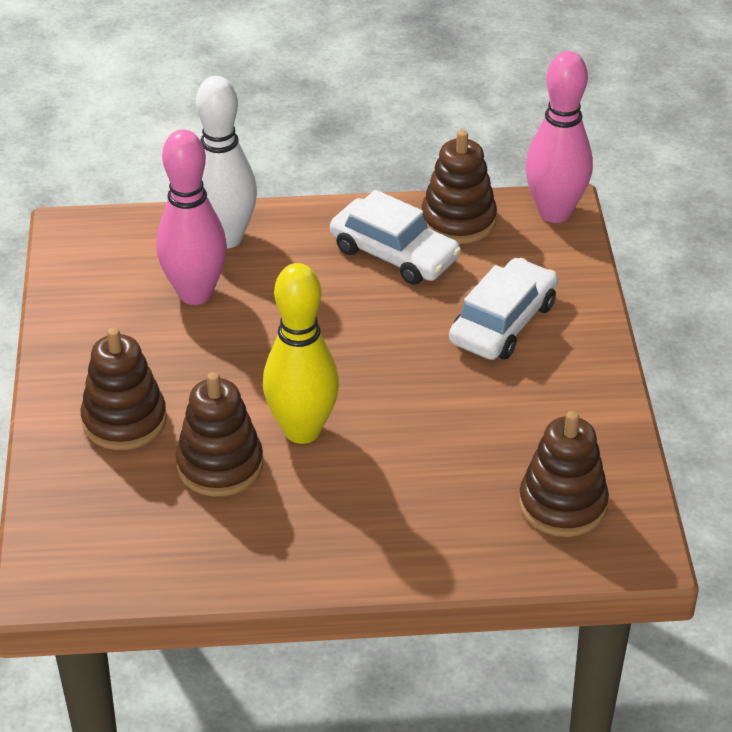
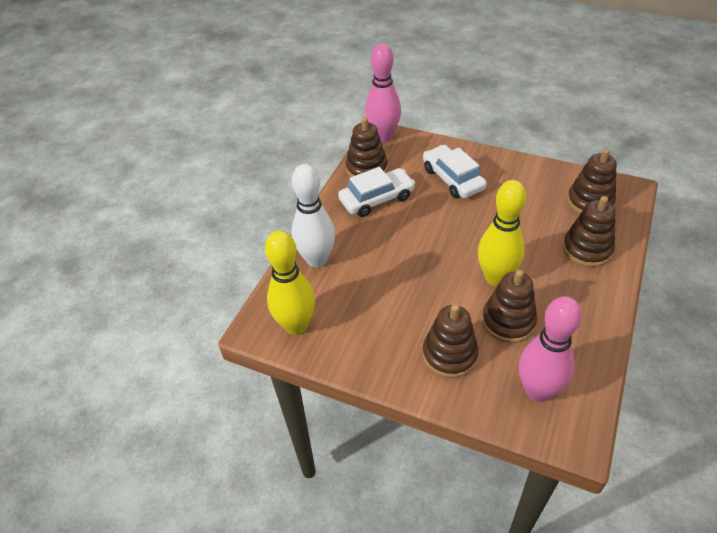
camera: 60 degrees left, 5 degrees up
(97, 261) = (296, 325): none -> yellow bowling pin
(195, 293) = (356, 288): pink bowling pin -> pink bowling pin (537, 391)
(434, 523) = (587, 249): none -> brown stacking toy

